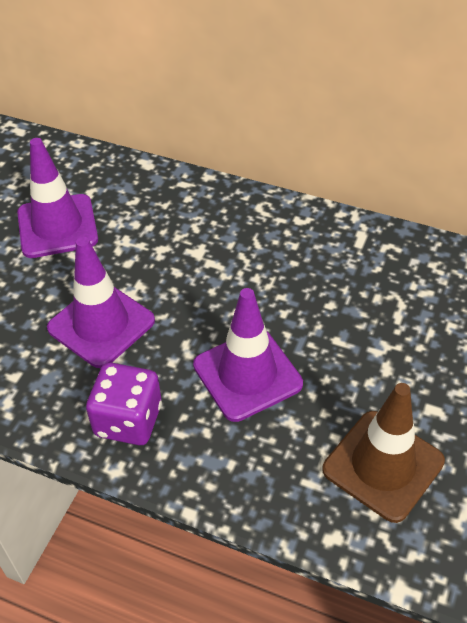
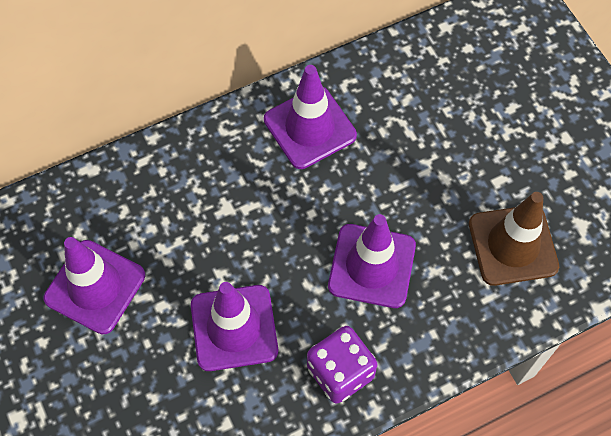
camera: 50 degrees left, 15 degrees up
(323, 252) = (310, 127): none -> purple traffic cone

